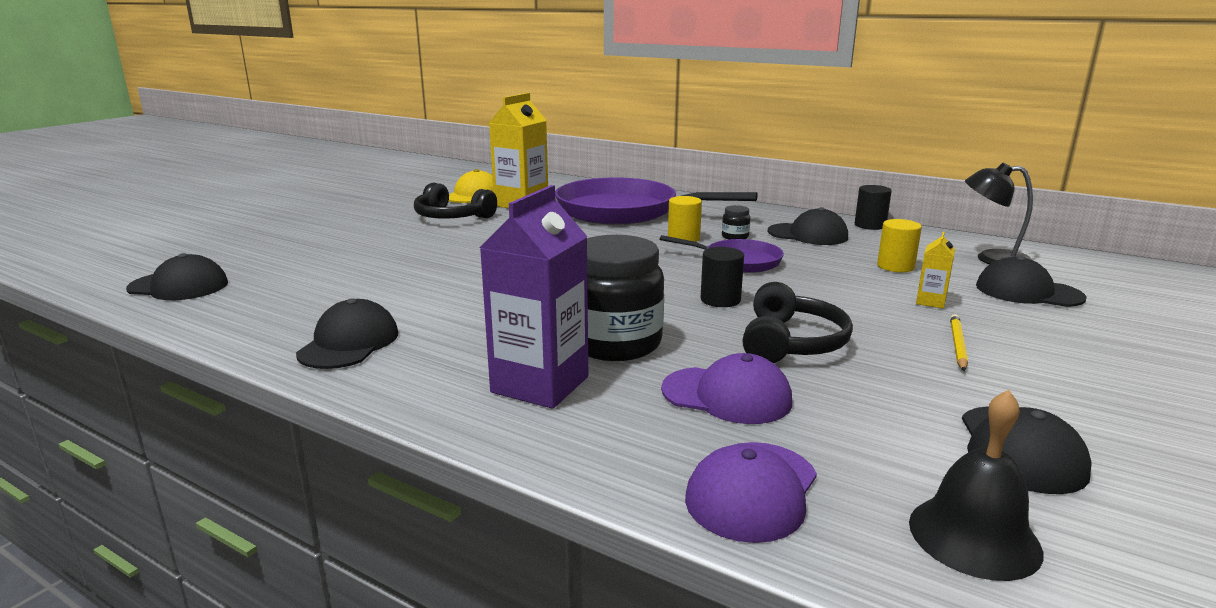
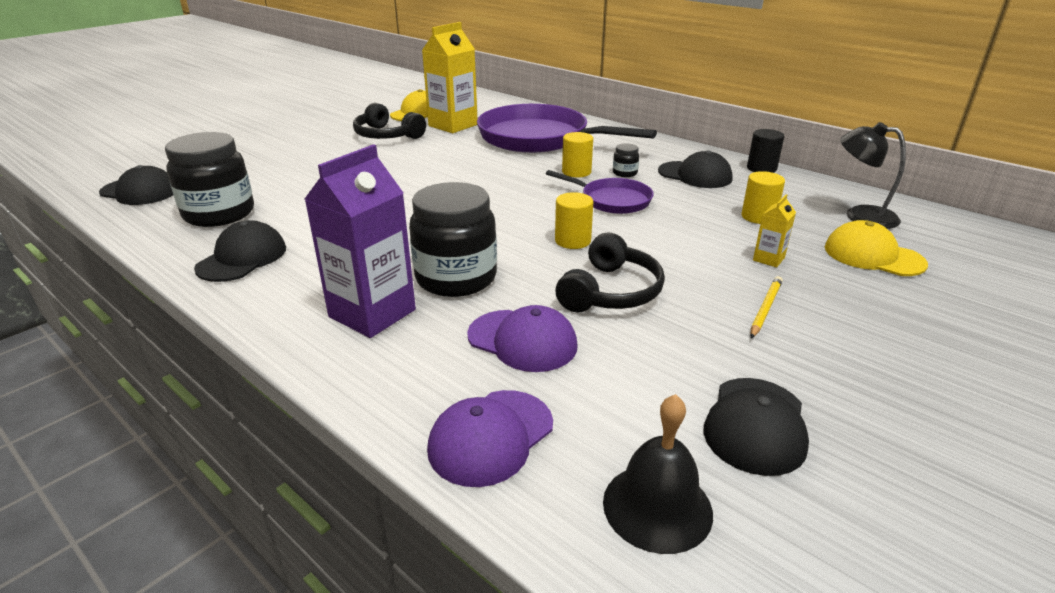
camera: 10 degrees right, 10 degrees up
(294, 302) = (219, 214): none -> black jar
(720, 300) = (572, 241): black cylinder -> yellow cylinder
(1028, 292) = (873, 256): black cap -> yellow cap

